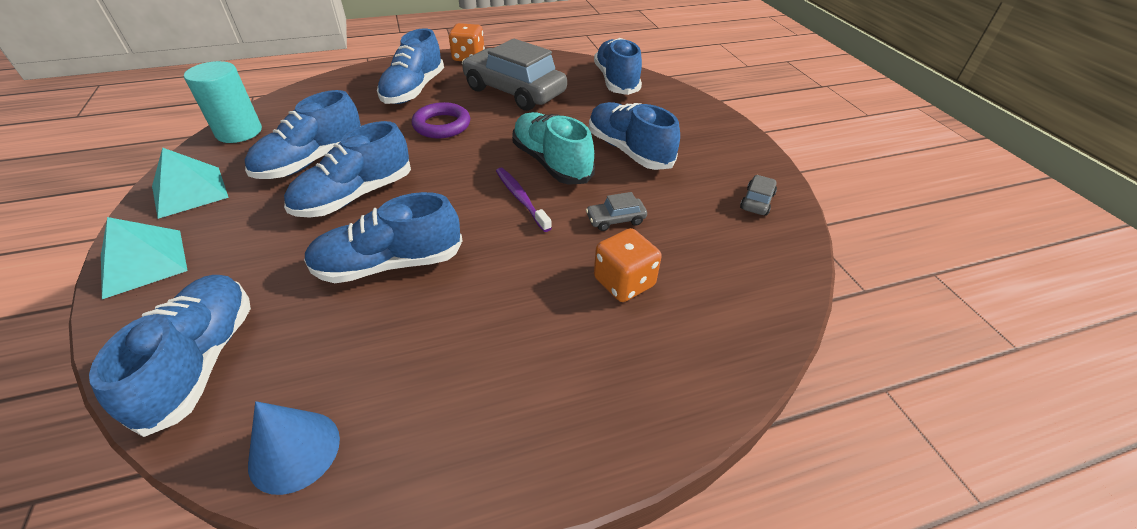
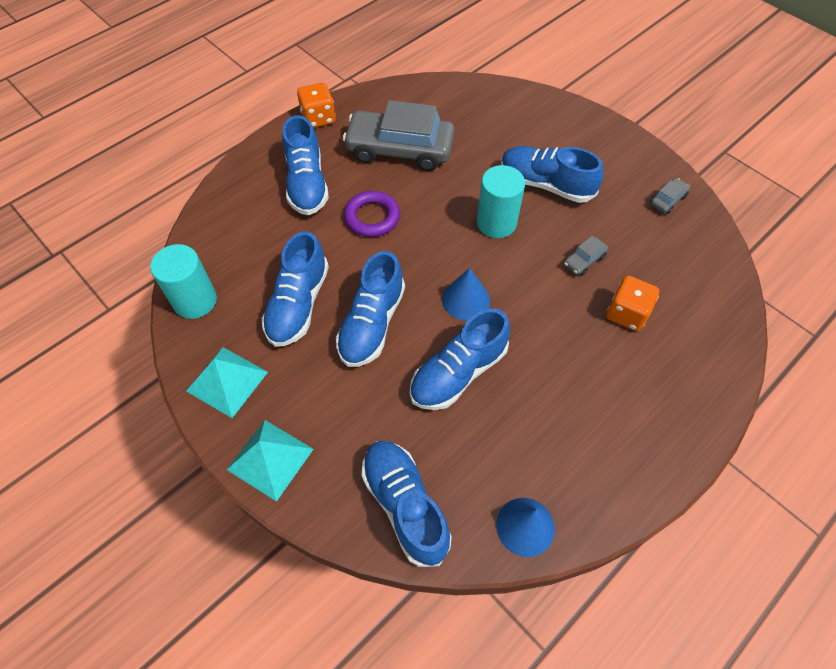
camera: 25 degrees left, 15 degrees up
(461, 209) = (466, 300): none -> blue cone
(521, 198) = (502, 270): purple toothbrush -> none
(551, 163) = (496, 223): turquoise shoe -> turquoise cylinder
(616, 81) = (477, 101): blue shoe -> none
(757, 201) = (667, 200): grey car -> grey car turned 45 degrees clockwise

